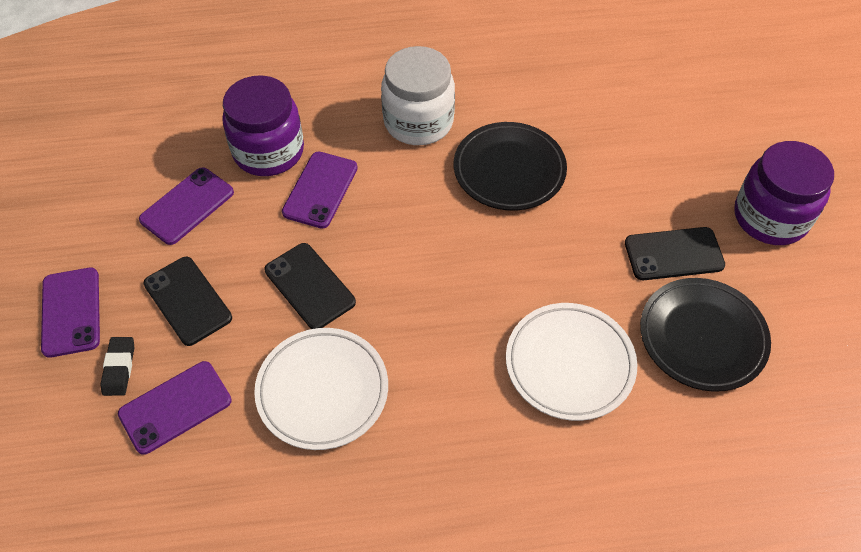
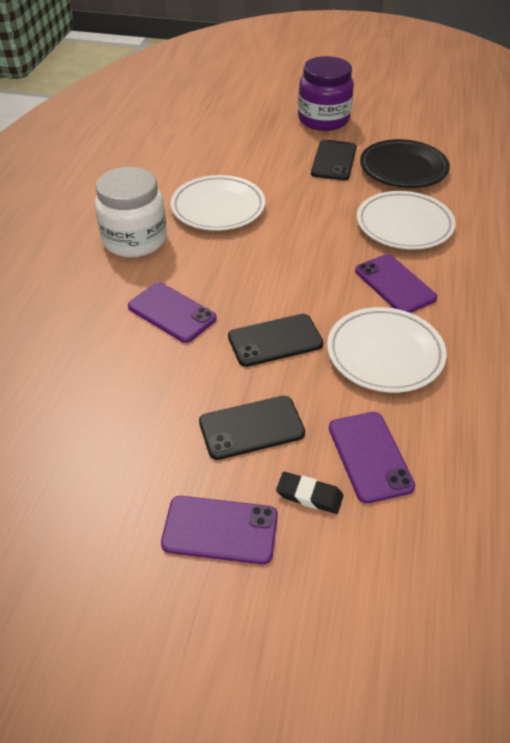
camera: 70 degrees left, 10 degrees down
(187, 206) = (132, 409): purple phone -> purple phone (394, 284)
(268, 151) = (102, 337): purple jar -> none
(509, 170) = (218, 208): black plate -> white plate

